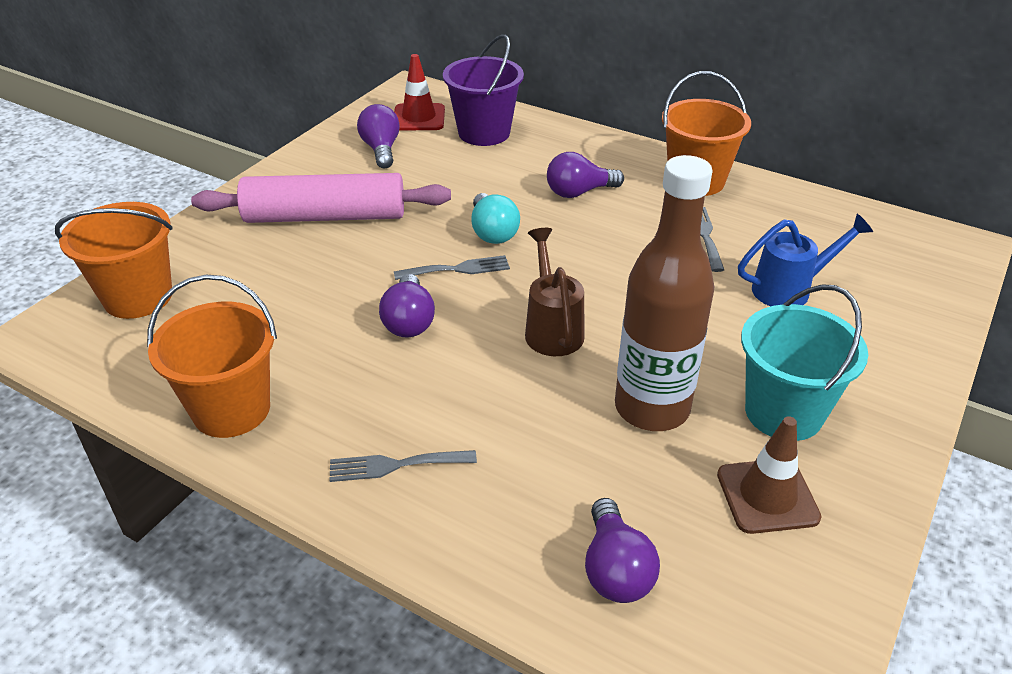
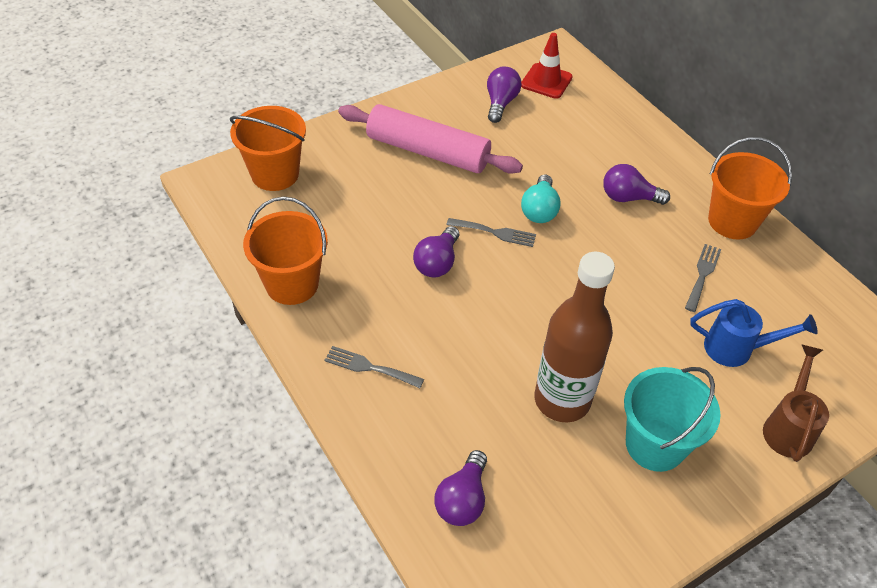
camera: 25 degrees right, 10 degrees up
(484, 133) = (589, 113): purple bucket -> none
(552, 328) = (532, 308): brown watering can -> brown watering can (788, 426)
(767, 496) = (597, 498): brown traffic cone -> none

